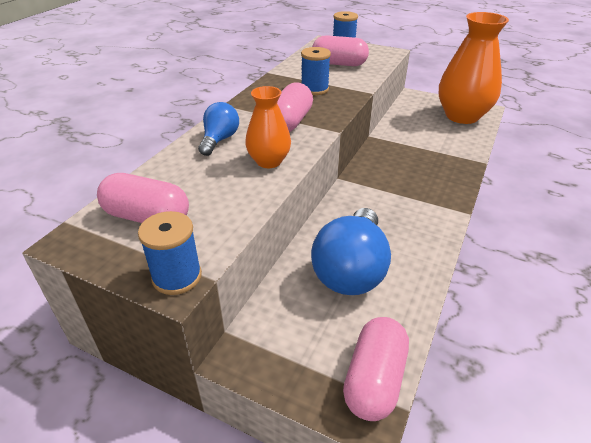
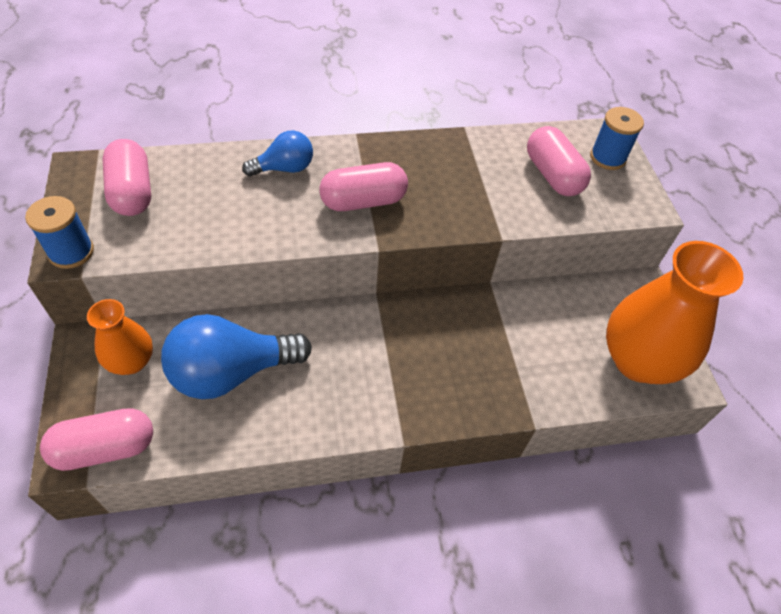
camera: 50 degrees right, 15 degrees up
(269, 161) = (273, 223): orange vase -> orange vase (131, 361)
(314, 89) = (459, 185): blue spool -> none

